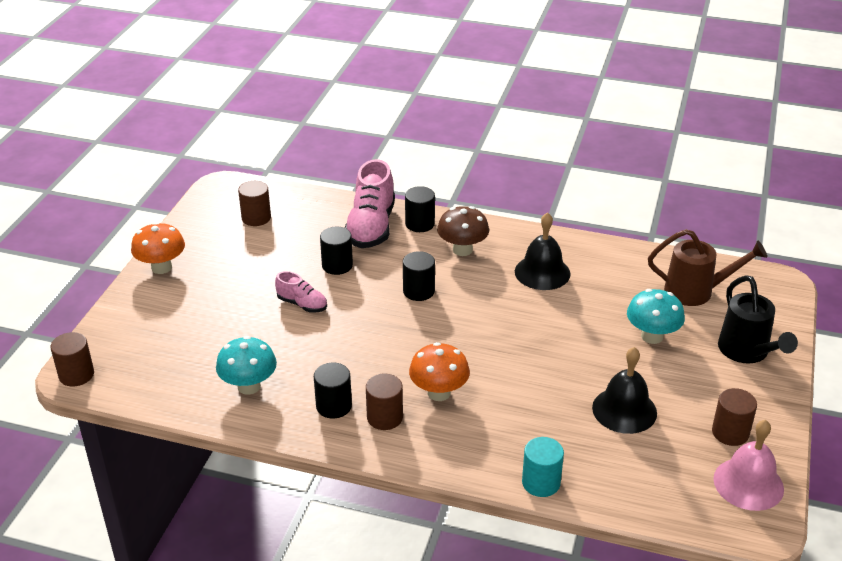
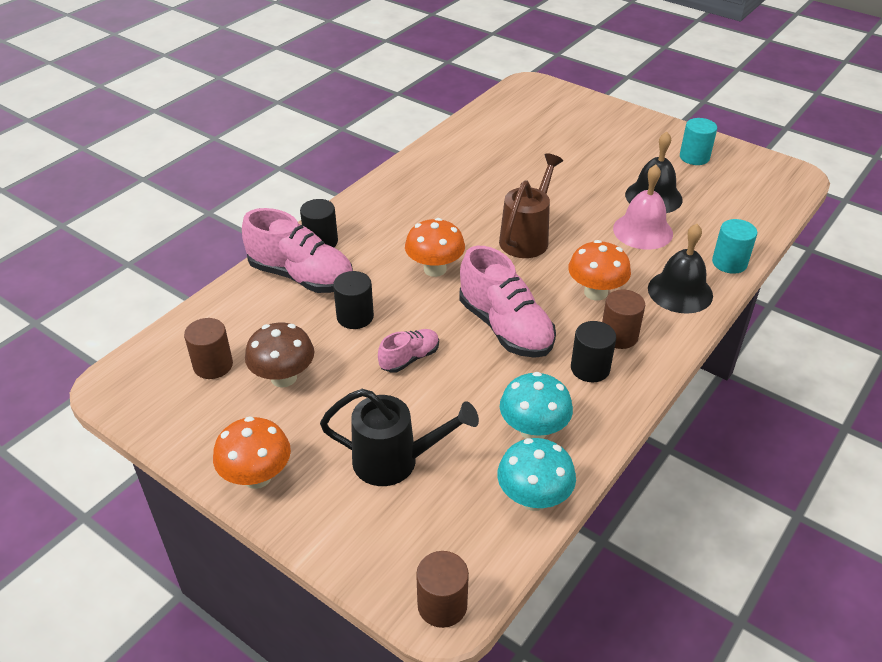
camera: 70 degrees left, 5 degrees up
(363, 347) = (505, 327): none -> pink shoe
(418, 291) = (435, 269): black cylinder -> orange mushroom
(462, 250) = (384, 225): brown mushroom -> brown mushroom (283, 377)
(542, 272) = (450, 188): black bell -> black bell (680, 291)
(652, 336) = (568, 158): turquoise mushroom -> turquoise mushroom (533, 498)
(696, 291) = (521, 121): brown watering can -> brown watering can (527, 237)
(730, 432) = (694, 157): brown cylinder -> turquoise cylinder
(747, 352) = (606, 123): black watering can -> black watering can (395, 461)
(748, 483) = (750, 166): pink bell -> pink bell (642, 231)

